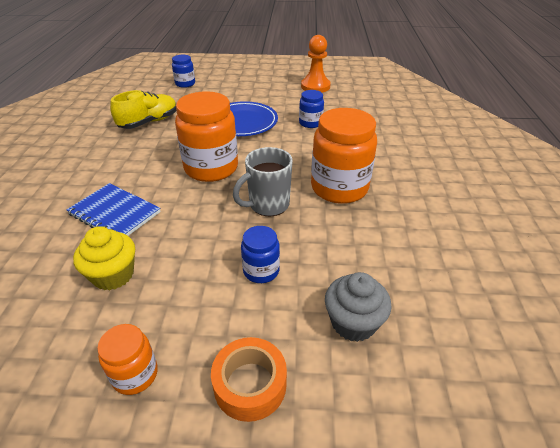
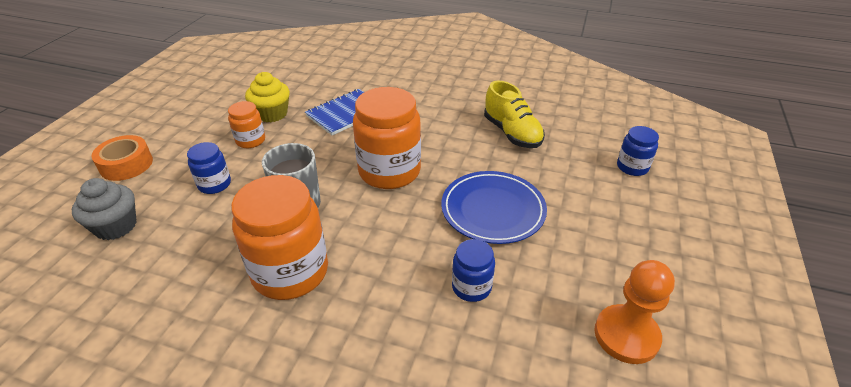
camera: 105 degrees right, 0 degrees up
(135, 374) = (180, 122): orange jar -> orange jar (250, 140)

